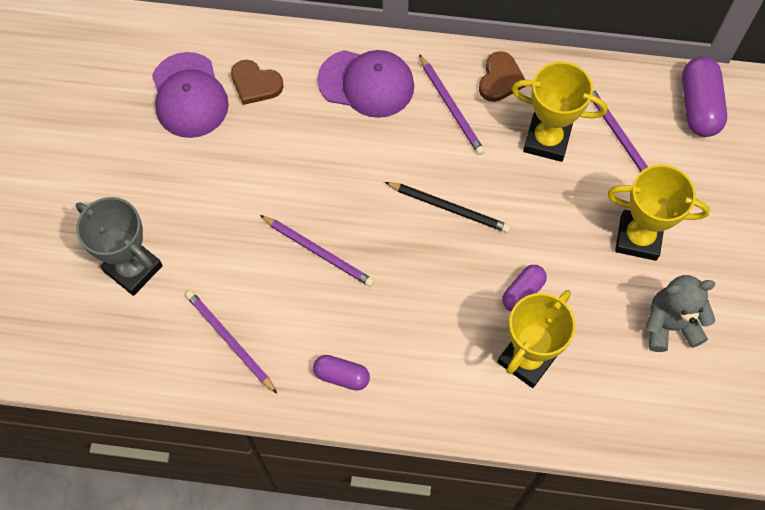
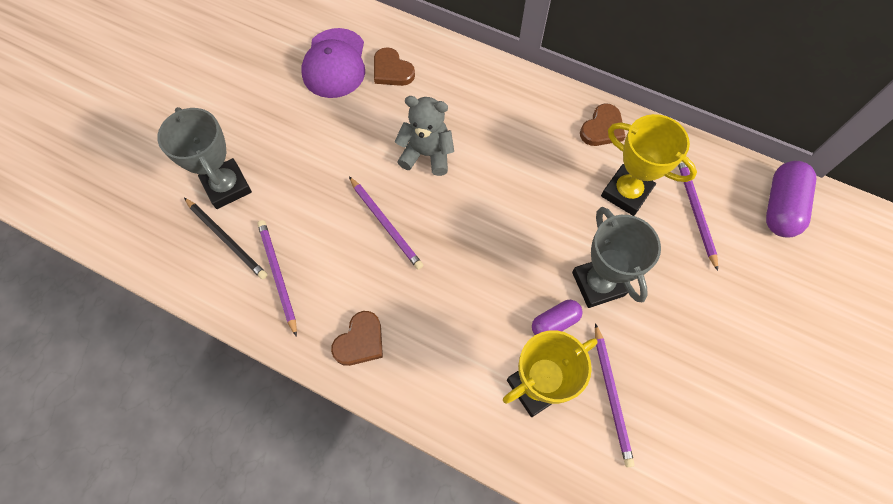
camera: 20 degrees right, 0 degrees up
(341, 376) = (360, 341): purple capsule -> brown heart
(366, 83) = (484, 97): purple cap -> none
(449, 208) = (515, 224): black pencil -> black pencil (227, 239)
(451, 107) = (550, 138): purple pencil -> purple pencil (611, 396)
(551, 241) = (598, 284): none -> grey trophy
(638, 238) = (683, 309): yellow trophy -> none
(670, 325) = (688, 404): grey teddy bear -> grey teddy bear (427, 154)

